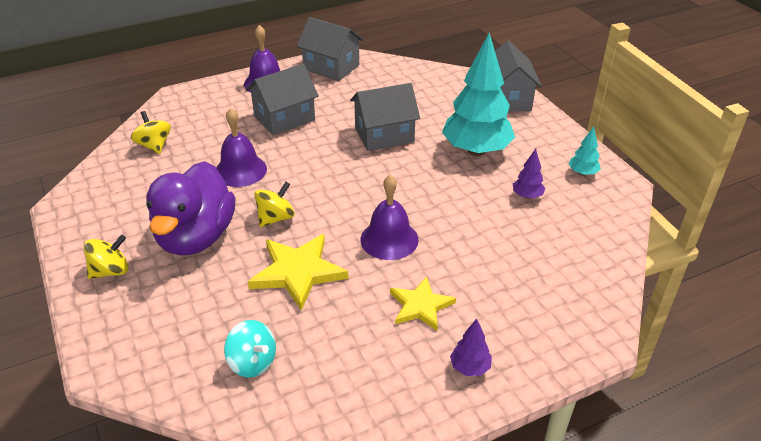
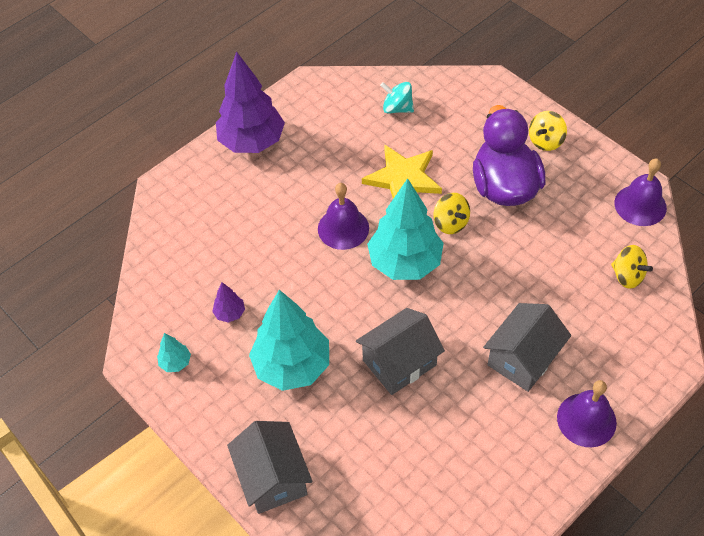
camera: 165 degrees right, 15 degrees up
(240, 170) = (518, 268): purple bell -> purple bell (640, 205)
(276, 218) = (450, 223): yellow spinning top -> yellow spinning top turned 60 degrees counterclockwise
(331, 67) = (524, 482): grey house -> none
(341, 197) = (405, 263): none -> turquoise tree
(420, 306) = (298, 176): yellow star -> none
(470, 367) = (252, 142): purple tree -> purple tree, size x2.36

